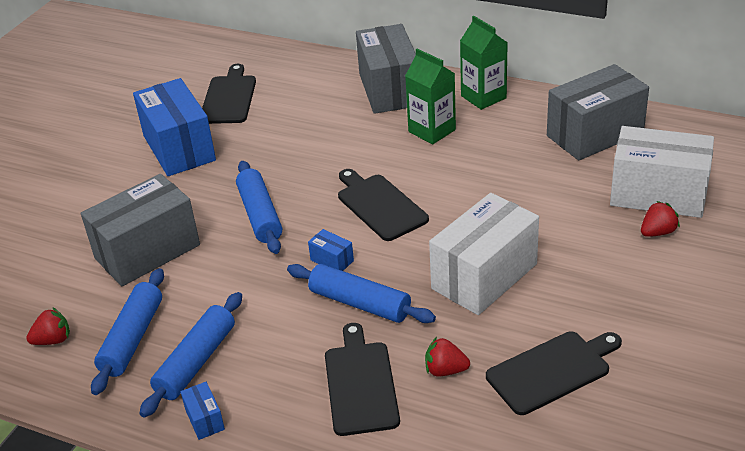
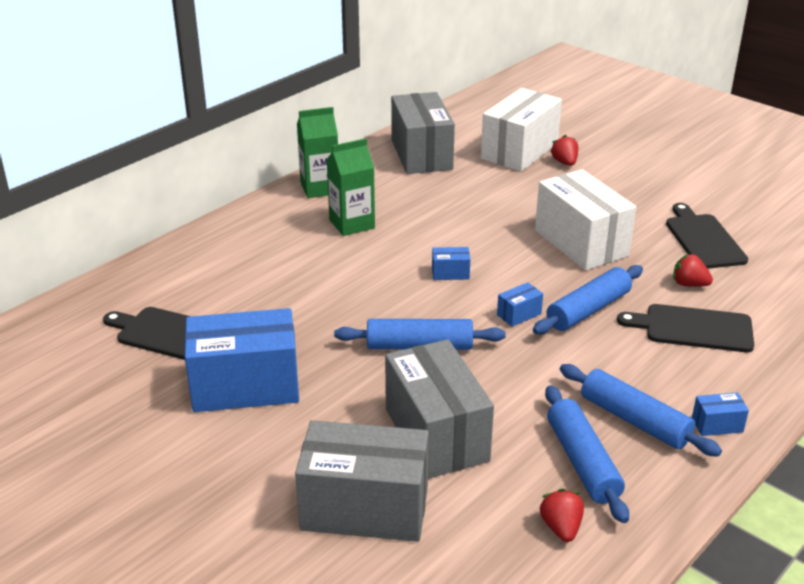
camera: 75 degrees left, 5 degrees down
(132, 338) = (582, 462): blue rolling pin -> blue rolling pin turned 45 degrees clockwise
(380, 205) = (450, 273): black cutting board -> blue box
(389, 89) = (258, 232): grey box -> grey box (365, 508)
(445, 370) = (689, 284): red strawberry -> red strawberry turned 90 degrees clockwise

